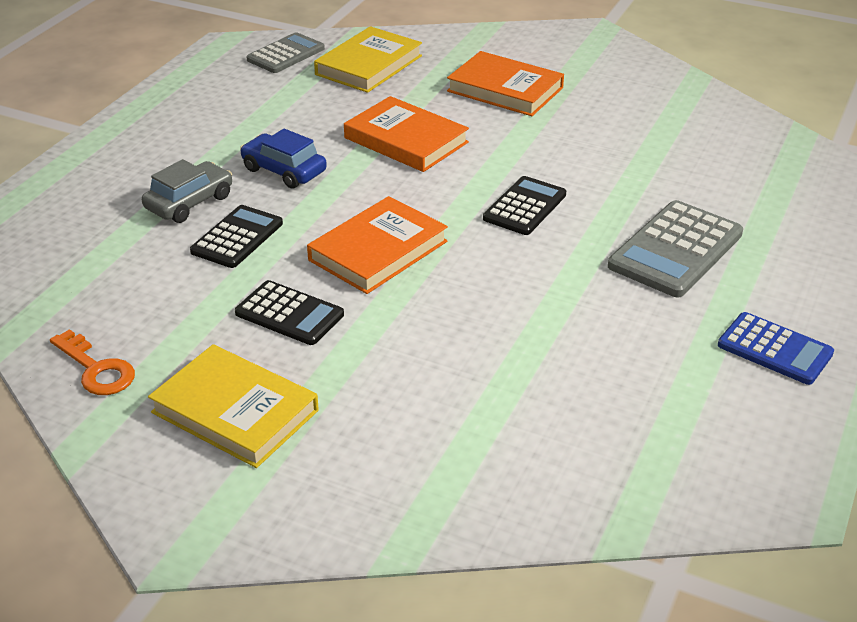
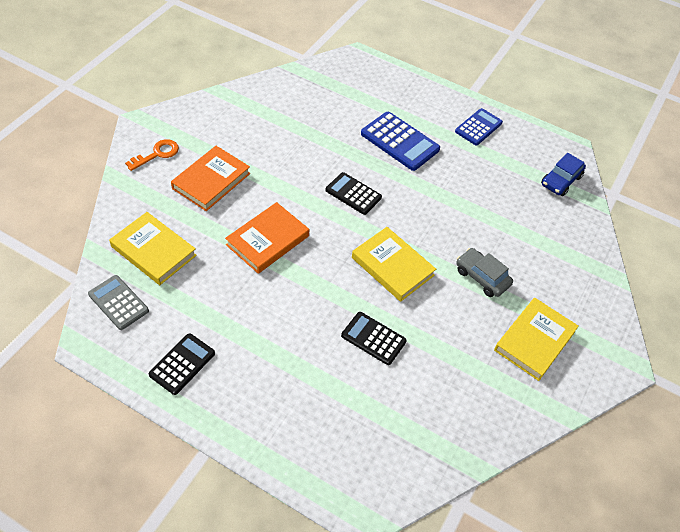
camera: 90 degrees left, 15 degrees up
(97, 369) = (504, 411): orange key -> orange key (157, 154)
(189, 202) = (329, 366): grey car -> grey car (482, 277)
(284, 170) = (295, 310): blue car -> blue car (561, 180)
(289, 314) = (452, 313): black calculator -> black calculator (182, 364)
(378, 251) = (392, 266): orange book -> yellow book
(675, 250) = (399, 142): grey calculator -> blue calculator

